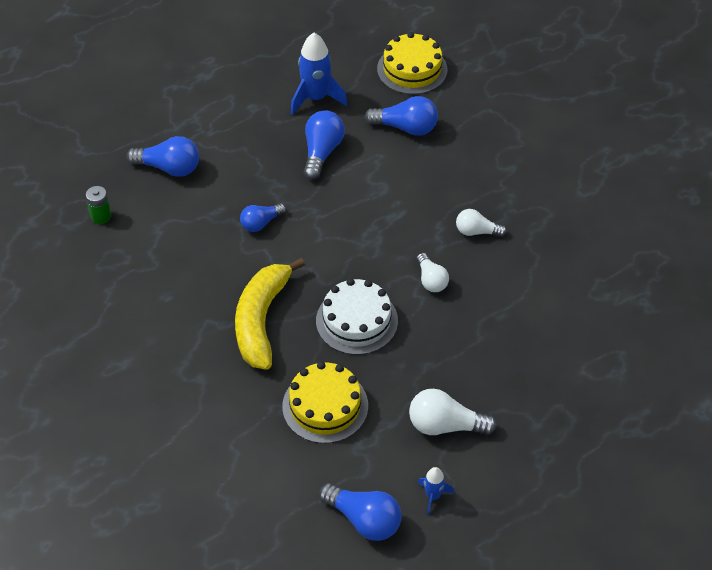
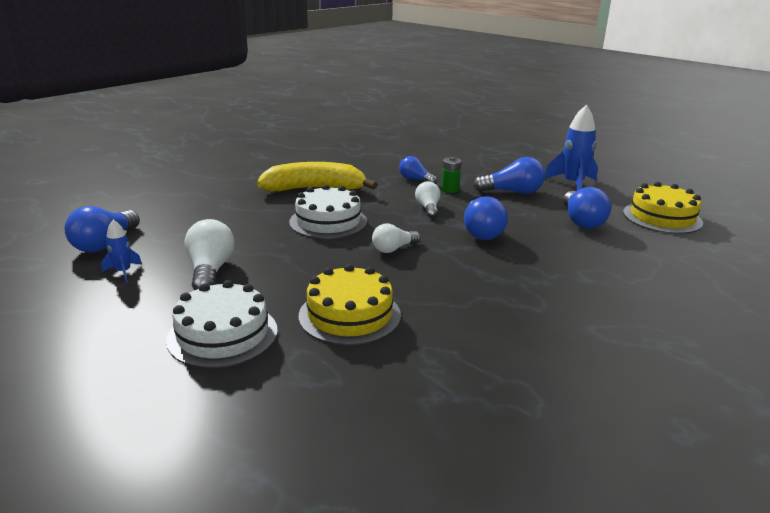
camera: 75 degrees right, 25 degrees down
(101, 216) = (388, 139): green battery -> green battery (450, 190)
(169, 168) = (447, 150): blue light bulb -> blue light bulb (481, 232)
(325, 406) = (230, 218): yellow cake -> yellow cake (349, 315)
(477, 231) = (474, 266): white light bulb -> white light bulb (428, 208)
(554, 418) = (223, 334): none -> white cake

